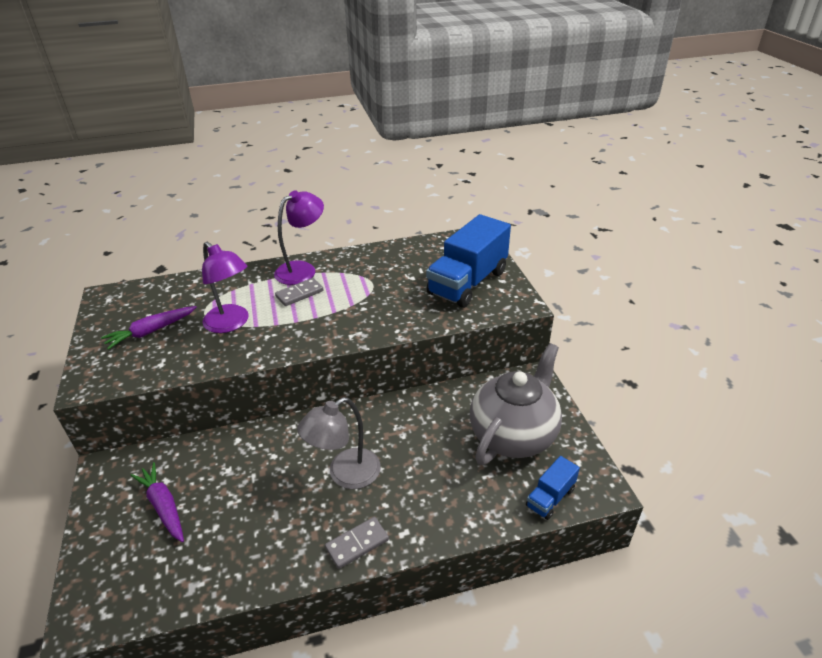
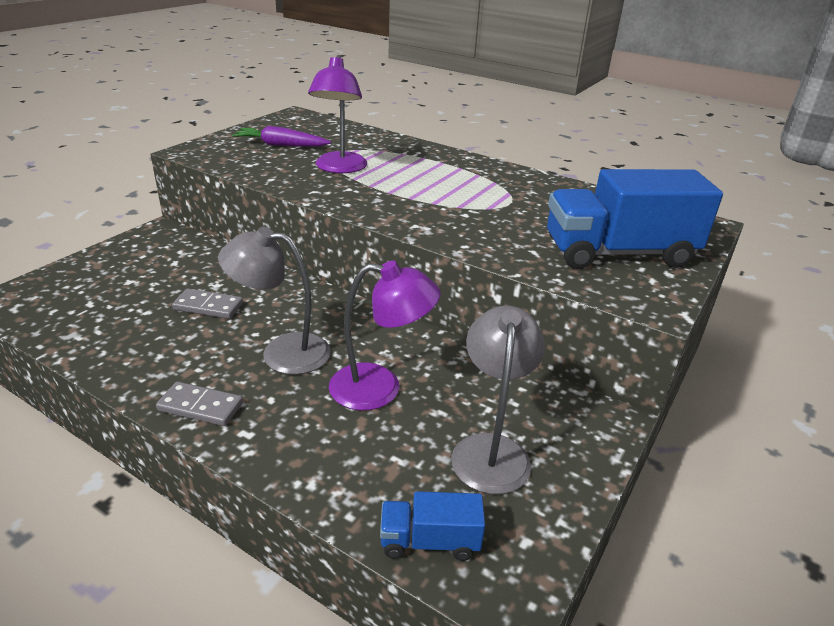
camera: 45 degrees right, 5 degrees down
(163, 506) = (146, 275): purple carrot -> none
(299, 294) = (428, 177): grey domino -> grey domino (208, 306)
(302, 269) = (463, 165): purple lamp -> purple lamp (380, 388)
(513, 434) = (491, 449): grey teapot -> grey lamp

